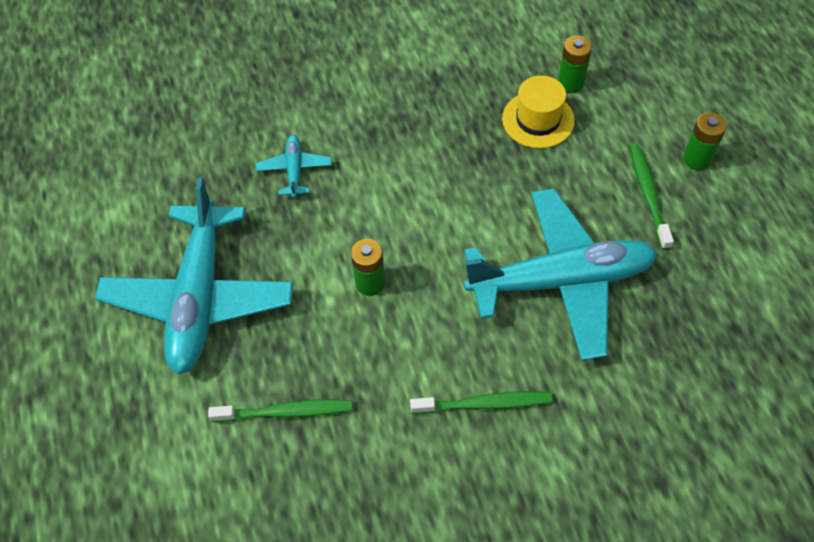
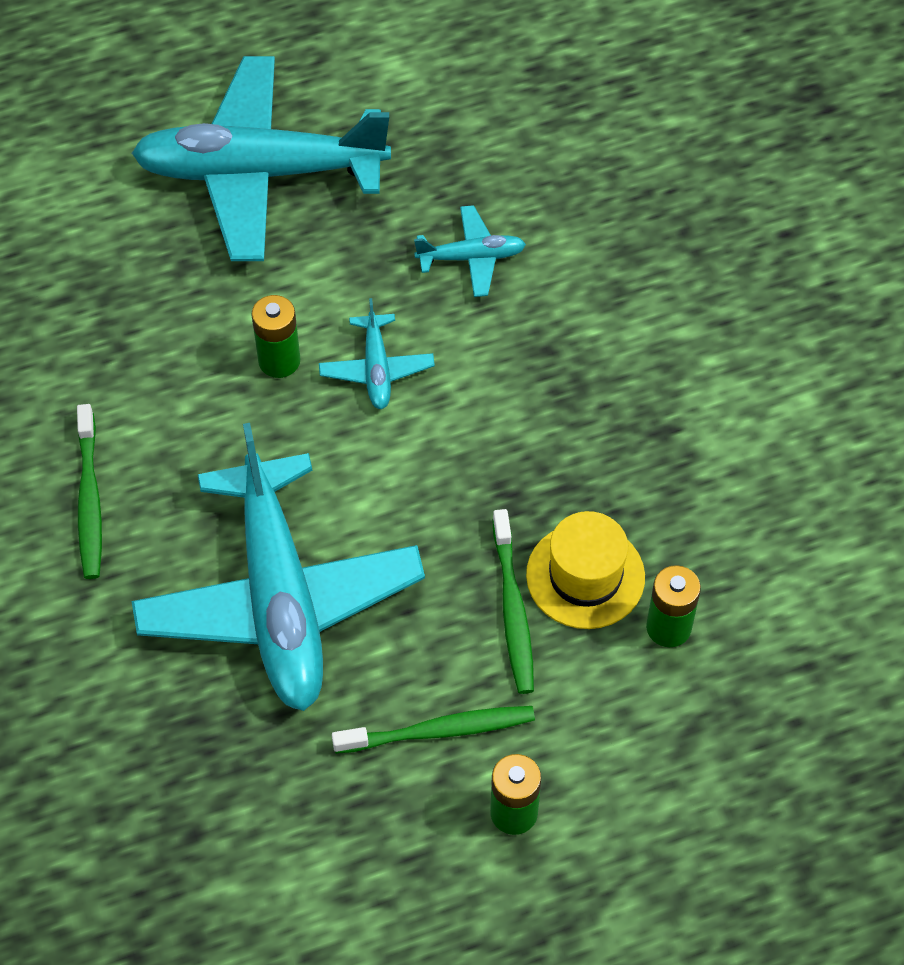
camera: 85 degrees right, 0 degrees up
(285, 412) = (92, 280): green toothbrush -> green toothbrush (513, 609)
(381, 225) = (376, 369): none -> turquoise plane

